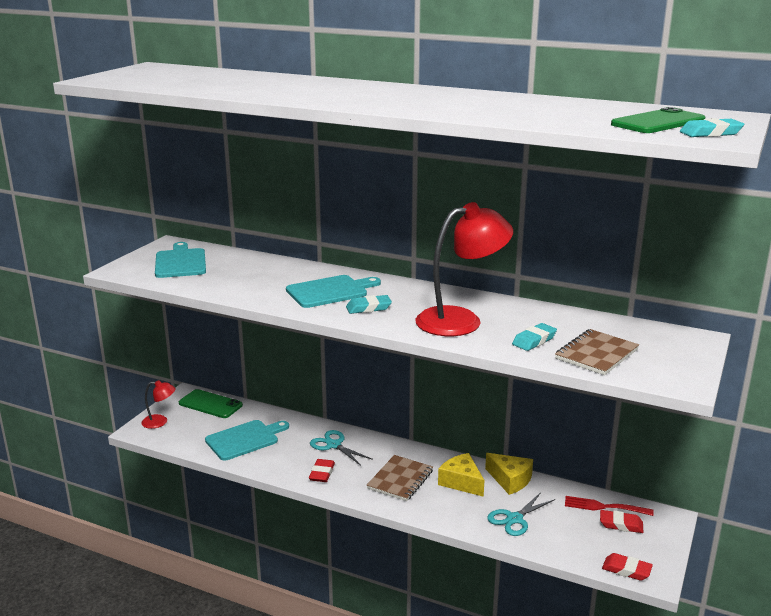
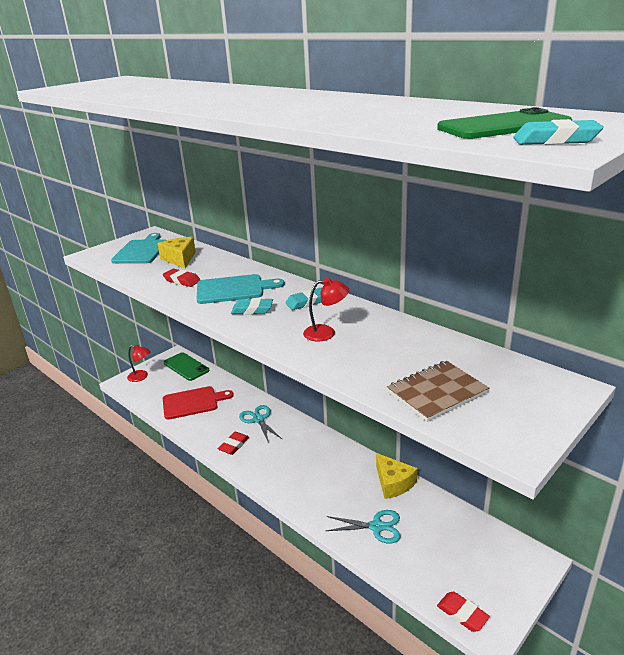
camera: 20 degrees right, 5 degrees up
(245, 439) = (193, 402): turquoise cutting board -> red cutting board
(400, 480) = (295, 464): brown notebook -> none
(461, 320) = (326, 333): red lamp -> red lamp, size x0.49
(461, 482) = (347, 476): yellow cheese -> yellow cheese (180, 259)
(514, 519) = (376, 527): turquoise scissors -> turquoise scissors turned 150 degrees counterclockwise
(534, 340) = (381, 366): turquoise eraser -> turquoise eraser (307, 302)
(604, 507) = (472, 532): red fork -> none
(621, 524) = (481, 557): red eraser -> red eraser (182, 280)

